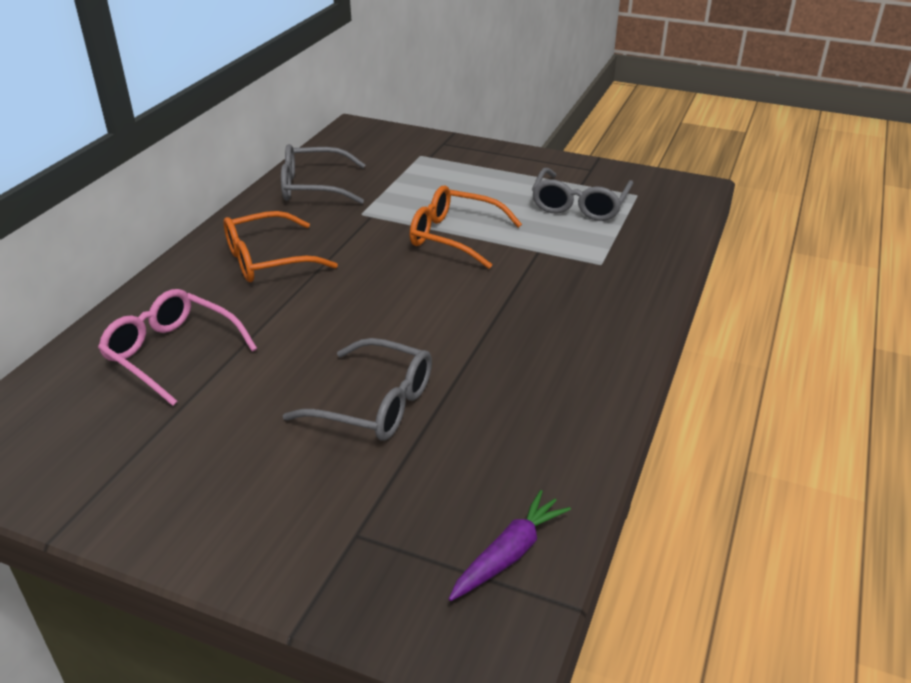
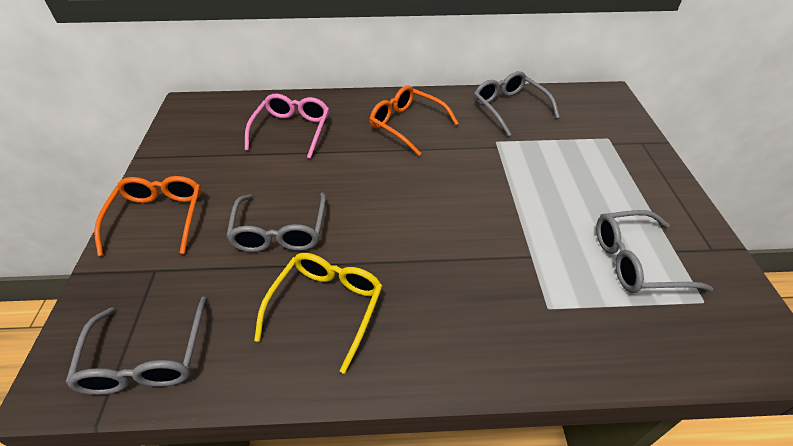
camera: 65 degrees right, 10 degrees up
(453, 236) = (508, 198): orange glasses -> orange glasses (159, 217)
(509, 554) = (146, 360): purple carrot -> grey glasses
(518, 392) = (327, 306): none -> yellow glasses

